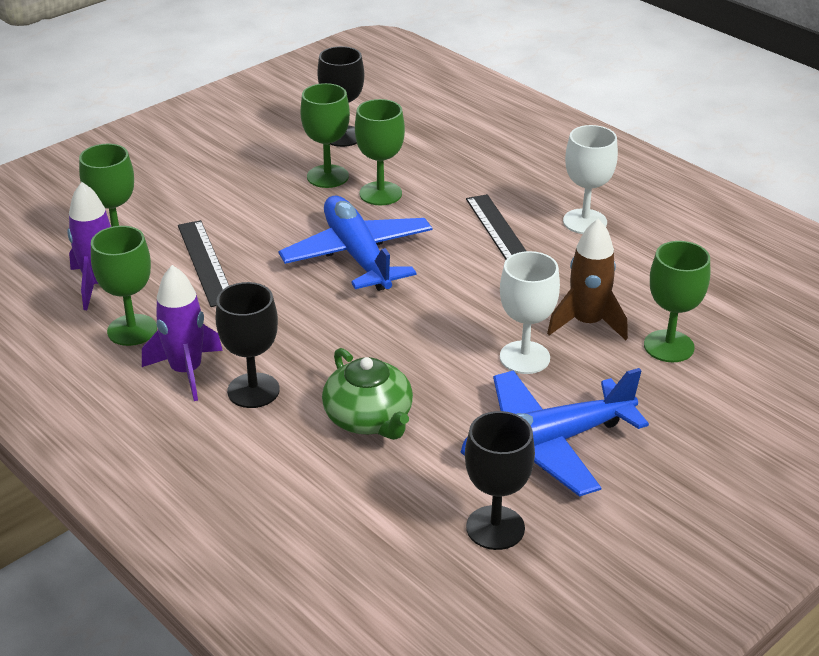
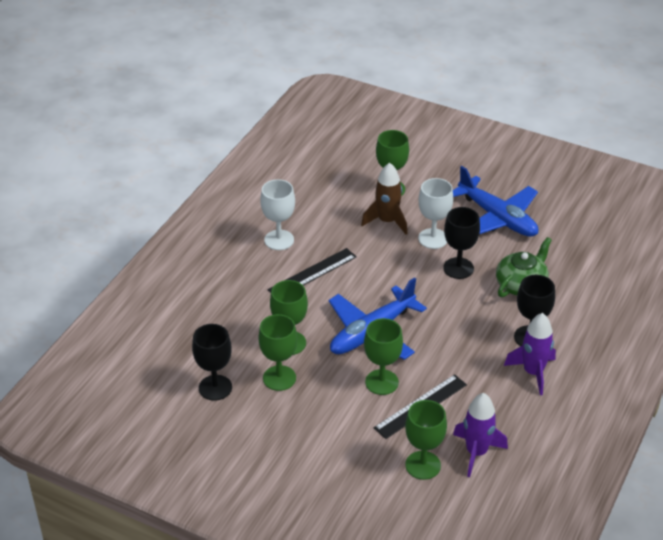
camera: 110 degrees left, 5 degrees up
(132, 330) = (512, 414): green goblet -> green goblet (381, 382)
(495, 528) = (566, 223): black goblet -> black goblet (458, 268)

